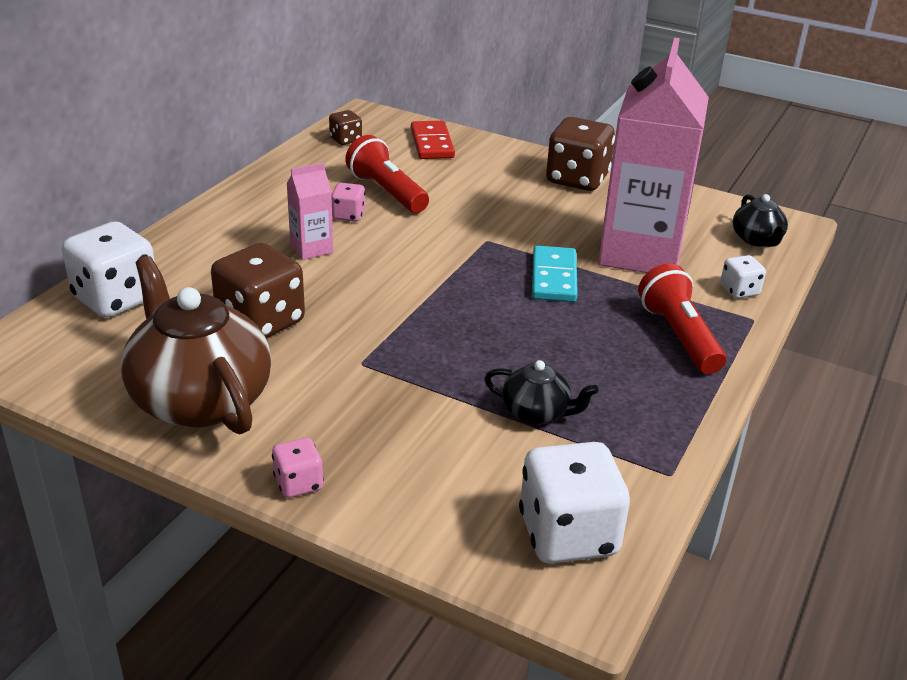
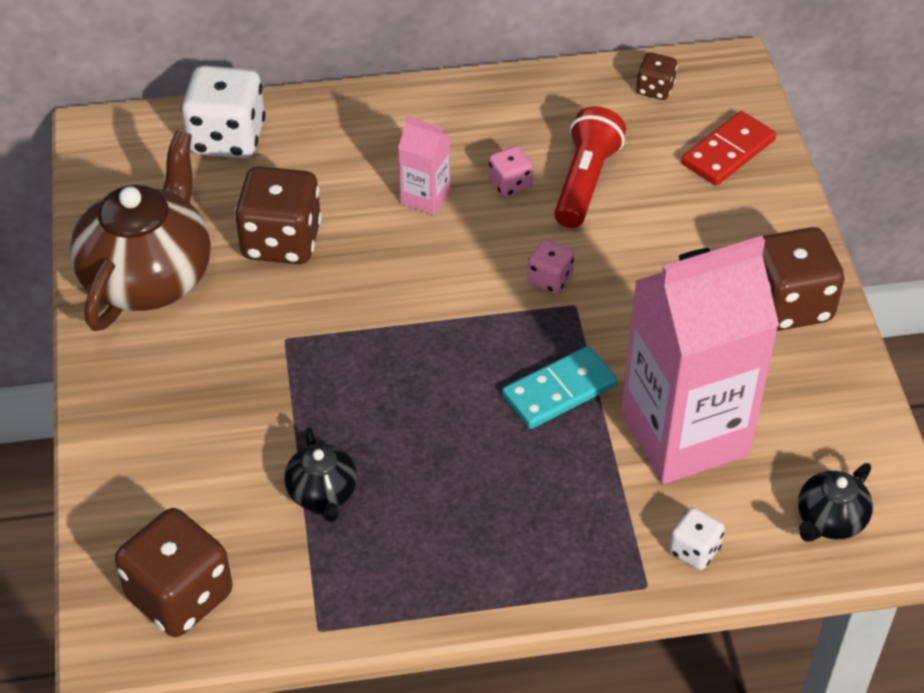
camera: 55 degrees right, 15 degrees up
(298, 483) = (102, 397): pink dice -> pink dice (550, 279)
(568, 535) = (180, 596): white dice -> brown dice
(679, 336) = (550, 538): red flashlight -> none

